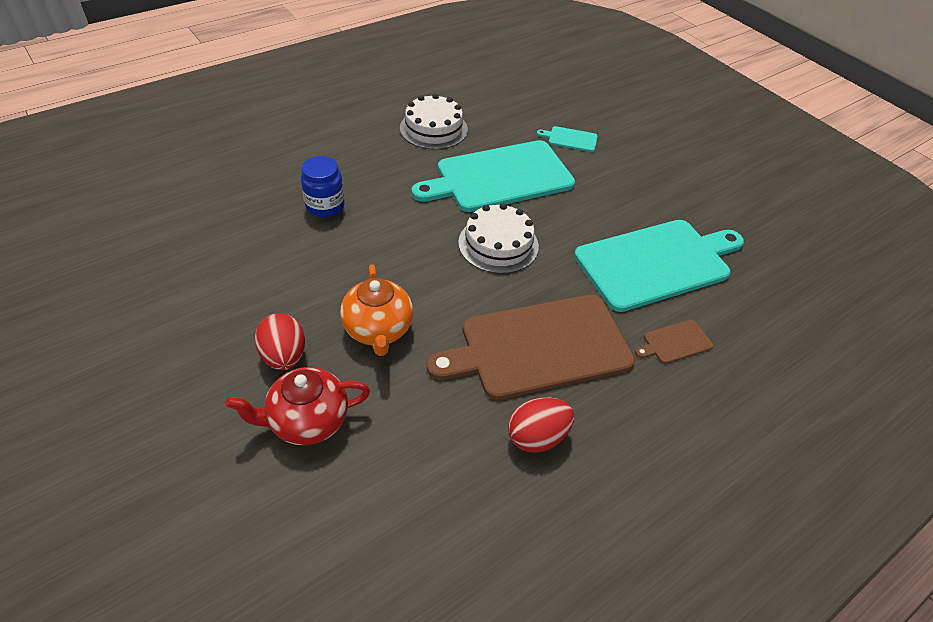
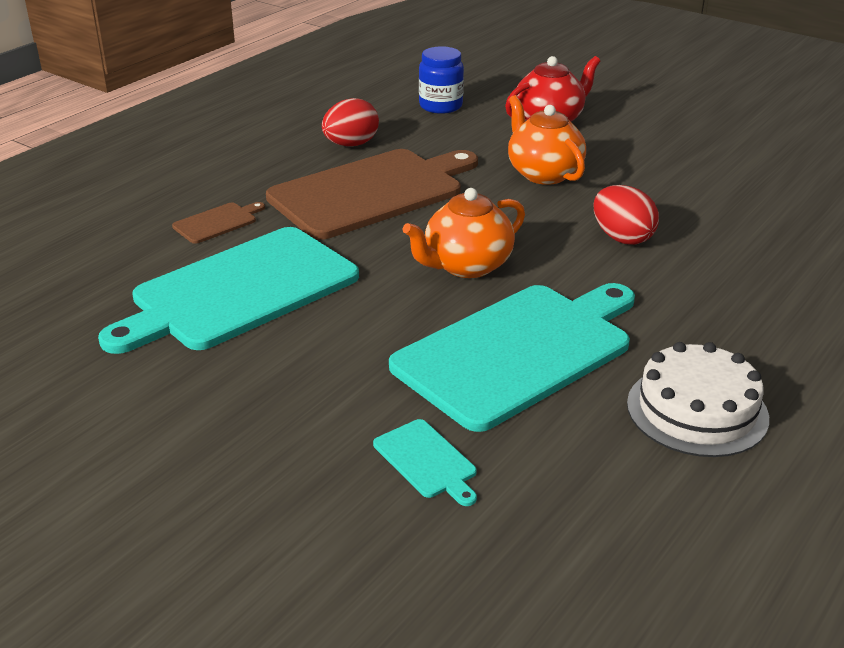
camera: 165 degrees right, 15 degrees down
(284, 356) = (611, 145): red egg -> red egg (622, 238)
(325, 206) = (724, 257): blue jar -> blue jar (440, 106)
(498, 244) = (466, 266): white cake -> orange teapot
(570, 139) = (426, 461): turquoise cutting board -> turquoise cutting board turned 60 degrees clockwise

